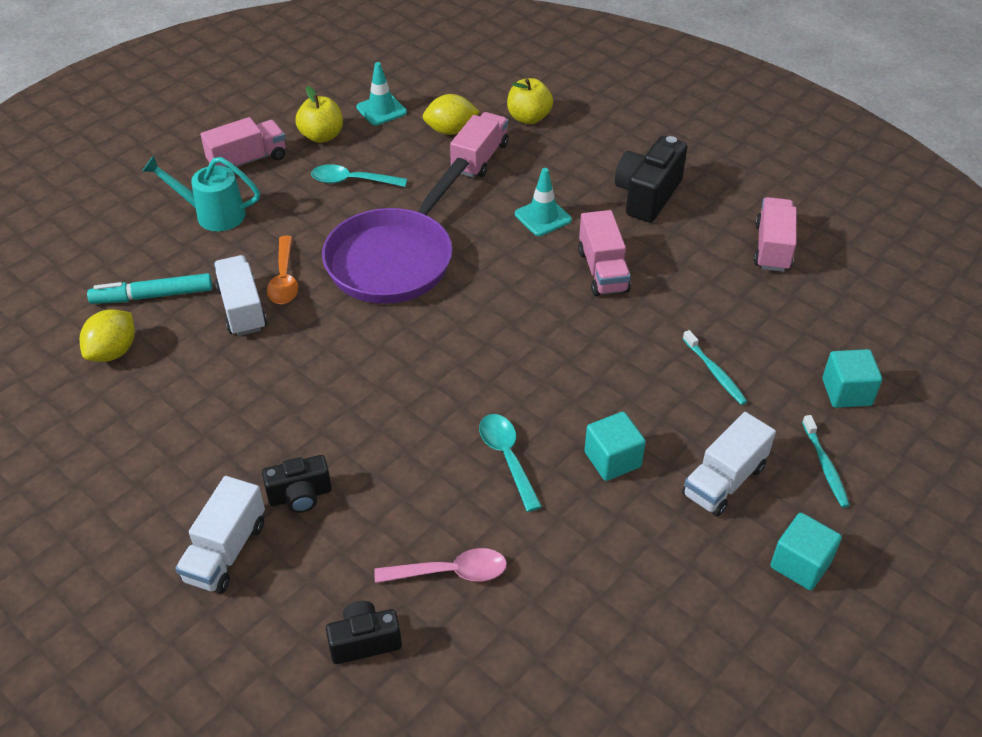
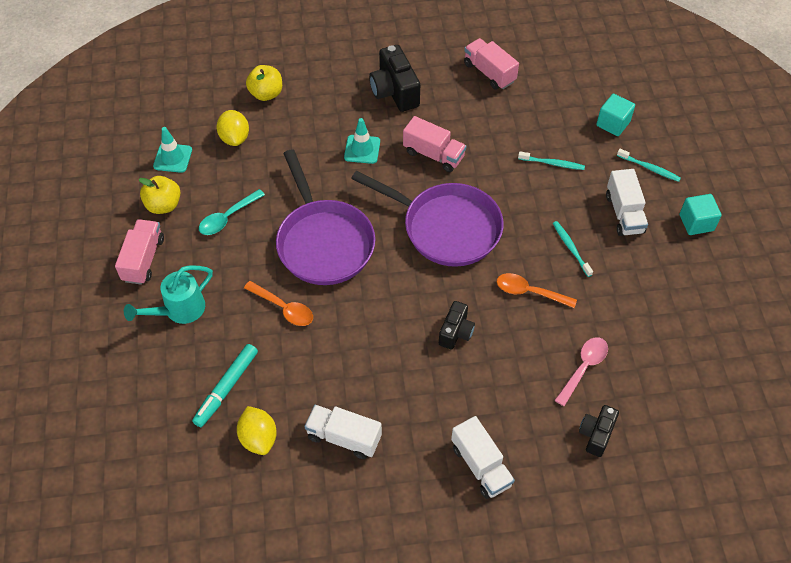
camera: 50 degrees left, 10 degrees up
(242, 309) = (289, 346): white truck -> white truck (344, 437)
(300, 496) = (471, 405): black camera -> black camera (456, 332)
(450, 131) = (235, 138): yellow lemon -> yellow lemon turned 45 degrees counterclockwise
(480, 158) = (277, 142): pink truck -> none
(507, 457) = (529, 292): turquoise spoon -> orange spoon
(517, 336) = (446, 227): none -> purple pan
(612, 459) = (571, 248): turquoise cube -> turquoise toothbrush

